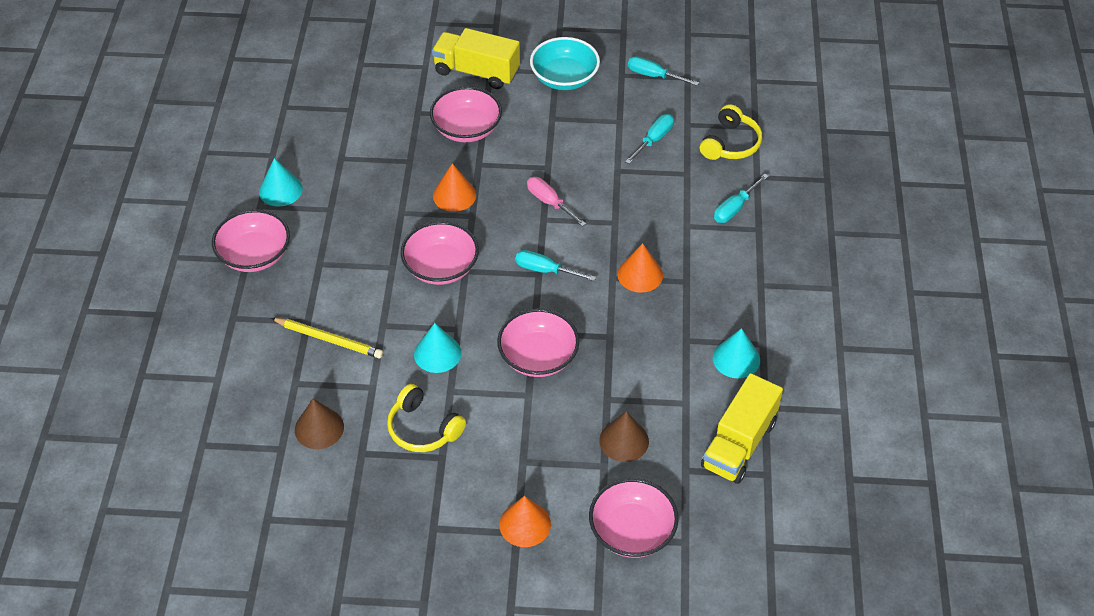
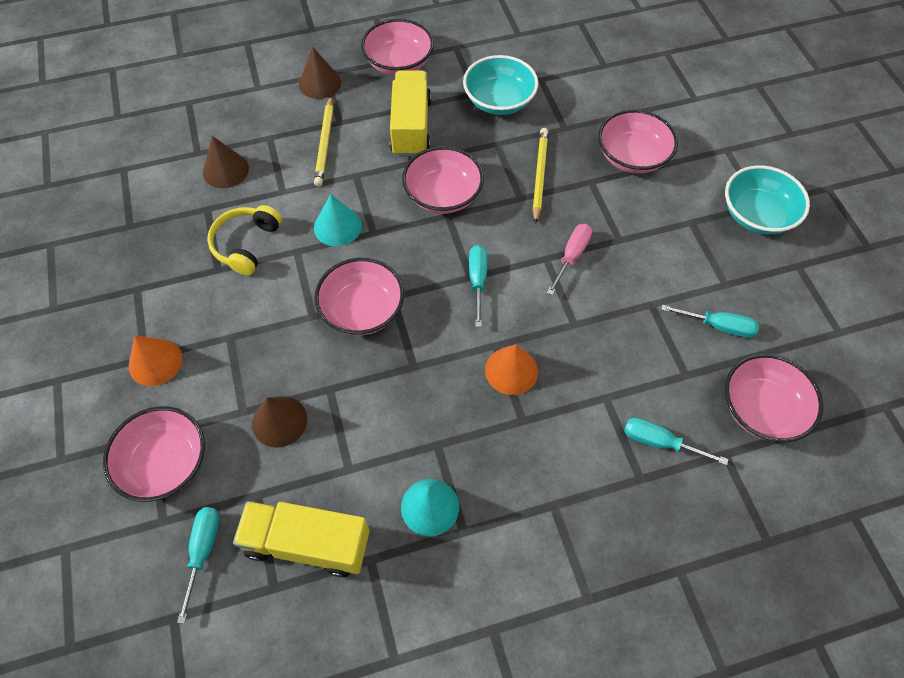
camera: 70 degrees right, 10 degrees up
(243, 325) = (320, 83): none -> brown cone
(280, 190) = (480, 53): turquoise cone -> none
(350, 195) = (499, 101): none -> turquoise bowl
(454, 195) = (539, 175): orange cone -> yellow pencil
(476, 72) = (715, 139): yellow truck -> yellow truck (411, 127)
(654, 76) = (818, 297): turquoise screwdriver -> turquoise screwdriver (203, 552)
(730, 144) = (761, 409): yellow headphones -> pink bowl

